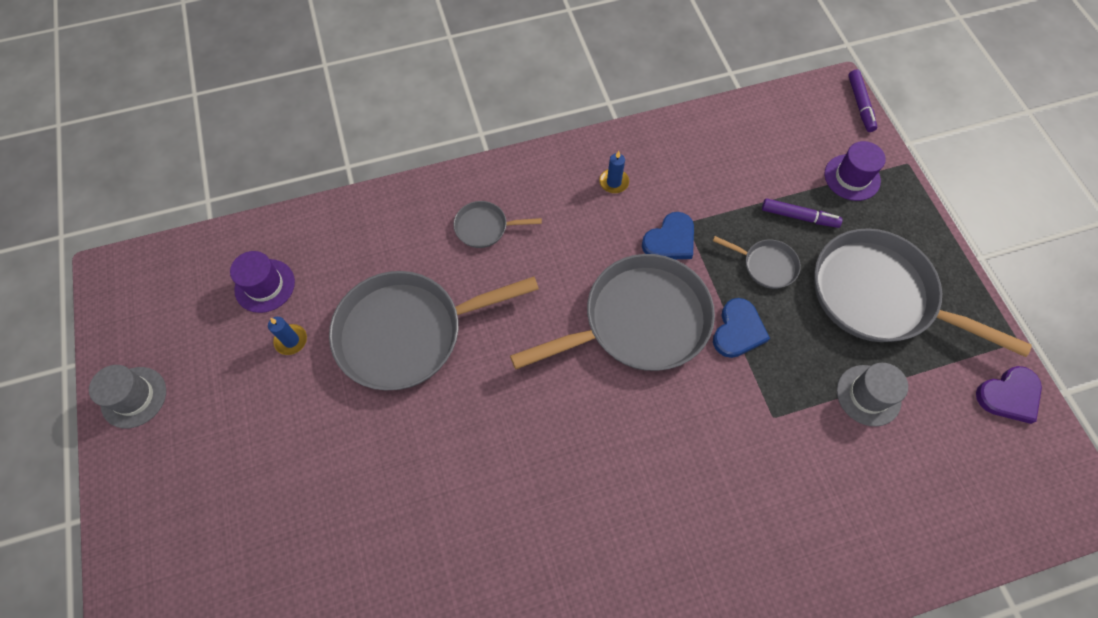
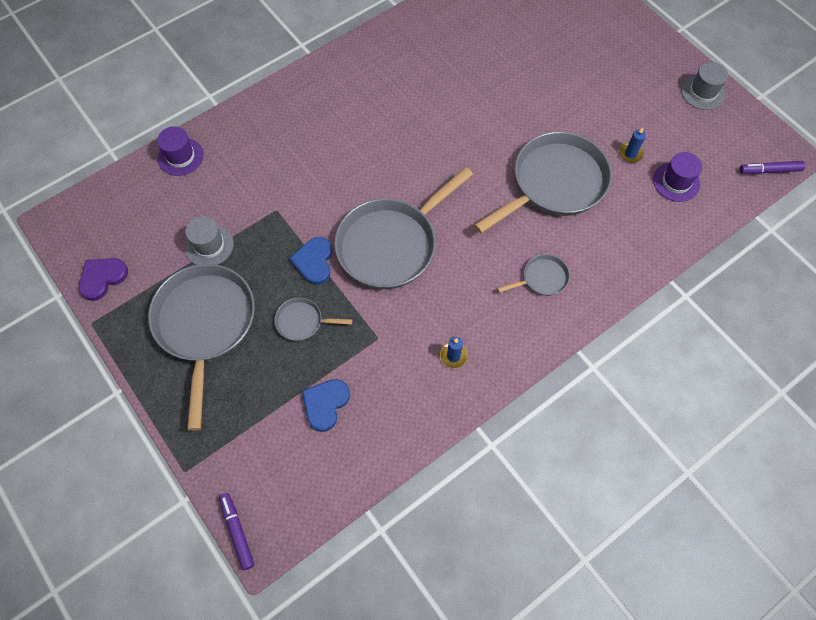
camera: 160 degrees right, 0 degrees up
(670, 240) = (387, 318): blue heart -> blue heart (325, 404)
(798, 216) = (282, 377): purple marker -> purple marker (770, 170)
(852, 177) = (238, 436): purple hat -> purple hat (180, 156)
(879, 296) = (205, 325): grey pan -> grey pan turned 105 degrees counterclockwise

